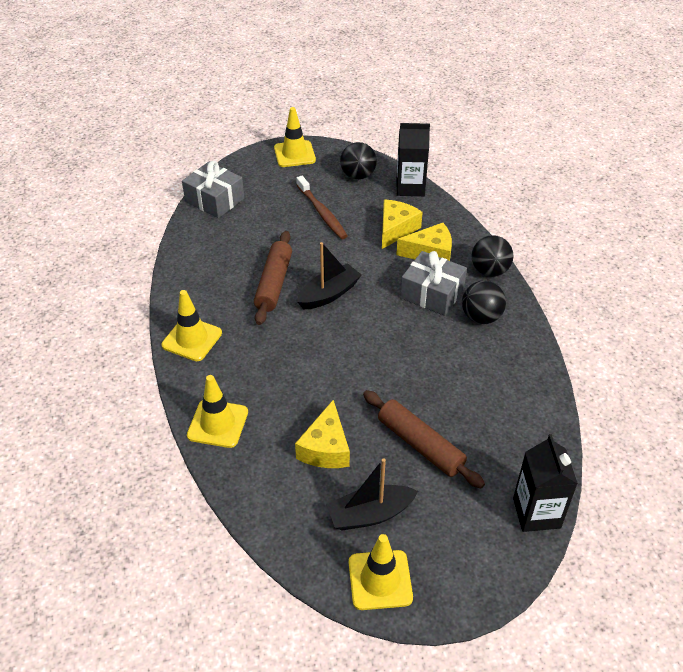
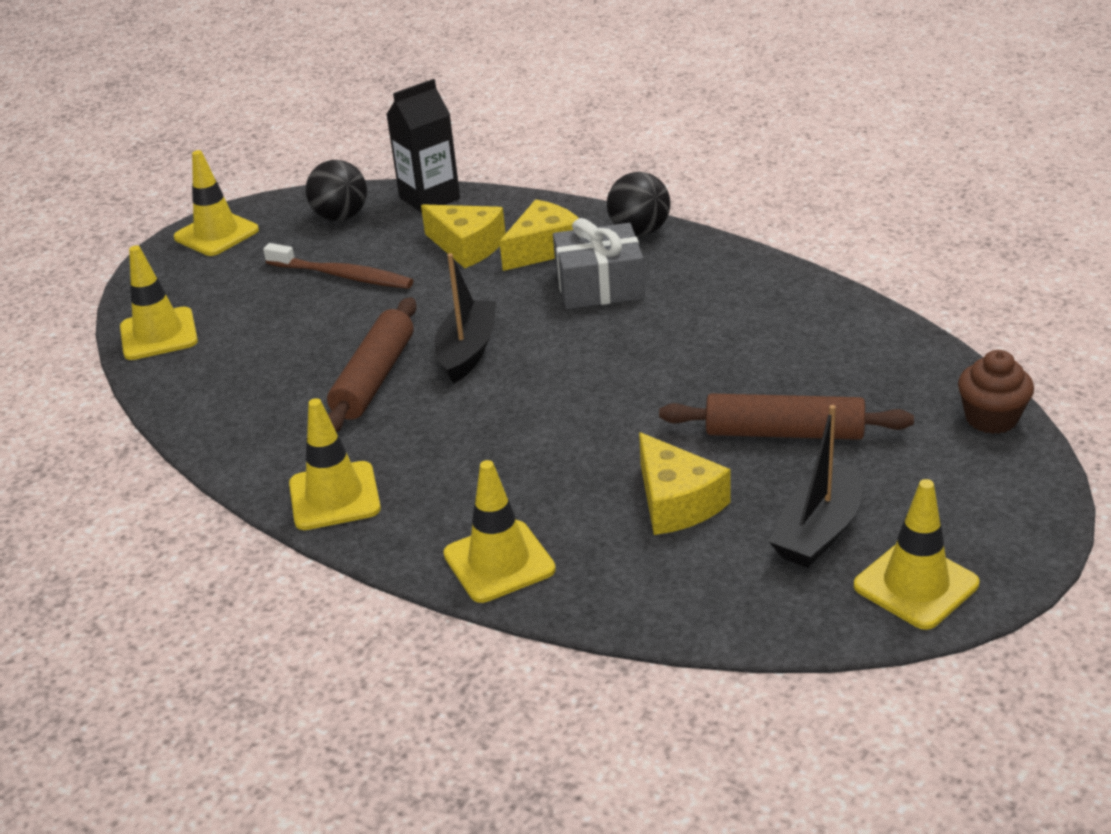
camera: 35 degrees left, 10 degrees down
(214, 200) = (159, 334): grey gift -> yellow traffic cone
(274, 283) = (374, 378): brown rolling pin -> brown rolling pin turned 45 degrees clockwise
(396, 229) = (467, 246): yellow cheese -> yellow cheese turned 135 degrees clockwise
(481, 317) = (689, 278): black ball -> none
(536, 513) = (991, 418): black carton -> brown cupcake

